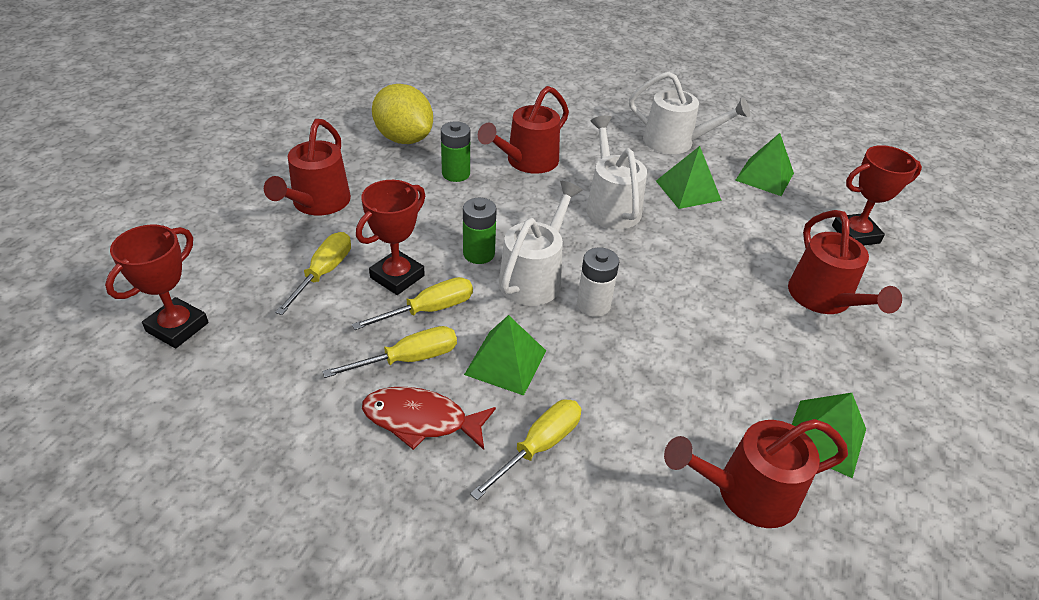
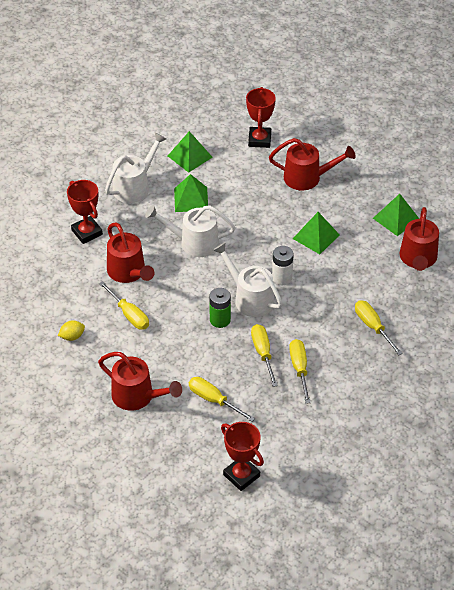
camera: 70 degrees left, 5 degrees up
(397, 276) = (229, 364): red trophy -> red trophy (87, 232)
(404, 138) = (72, 336): yellow lemon -> yellow lemon, size x0.45
(421, 420) = (344, 370): red fish -> none
(456, 174) = (129, 315): green battery -> yellow screwdriver
(505, 362) = (314, 327): green pyramid -> green pyramid (316, 236)

